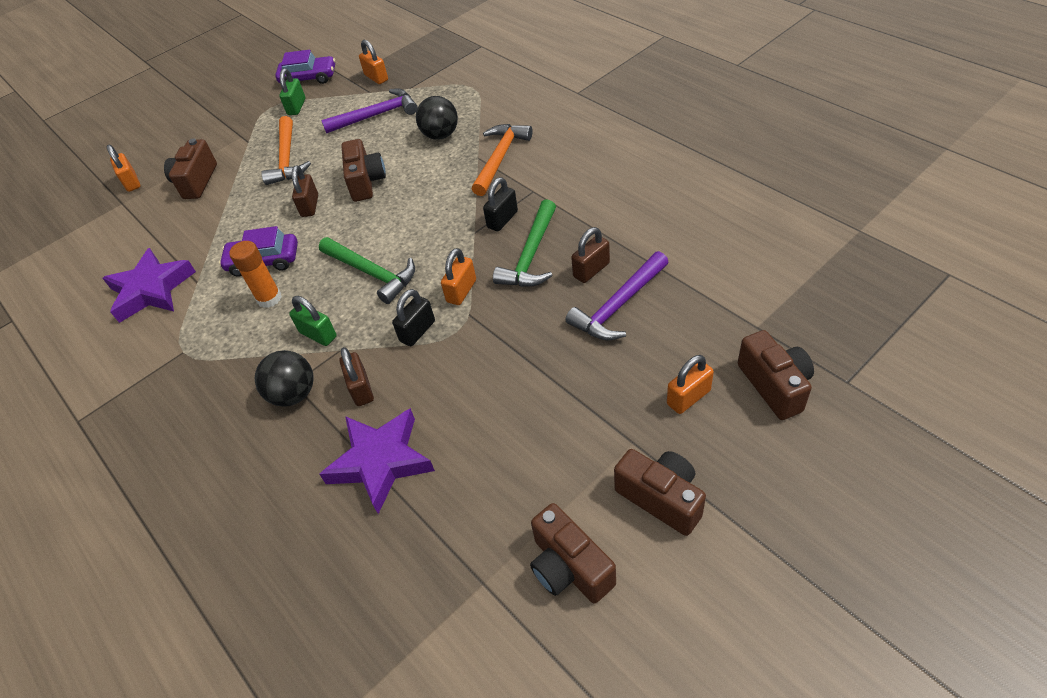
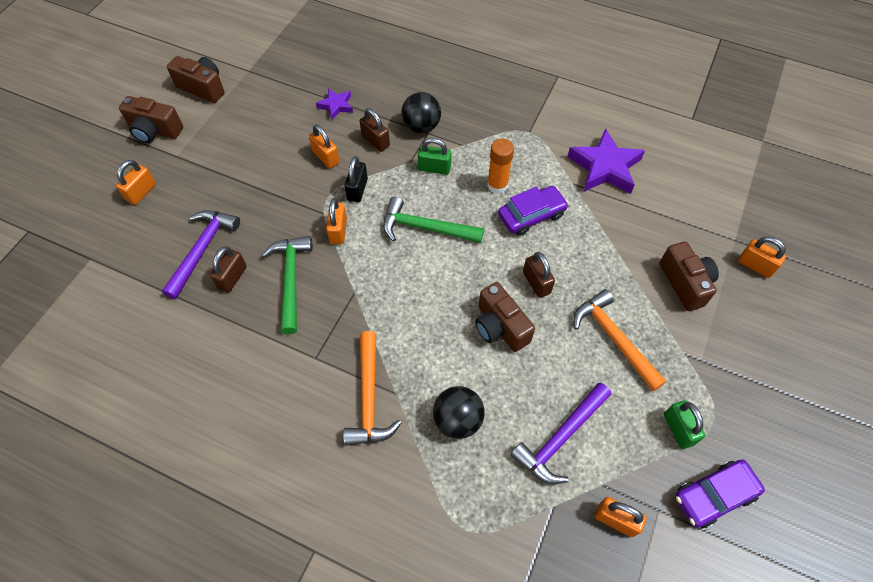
camera: 150 degrees right, 10 degrees up
(380, 462) = (336, 106): purple star -> purple star, size x0.53
(433, 383) = (326, 157): none -> orange padlock
(502, 219) = (333, 313): black padlock -> none
(774, 385) = (80, 215): brown camera -> none

